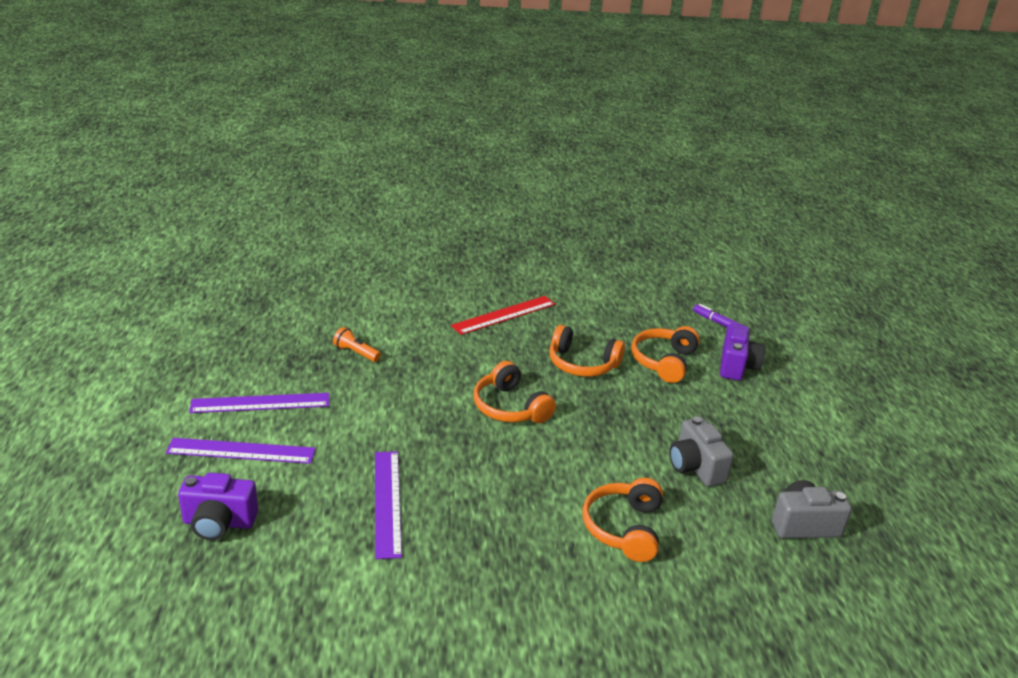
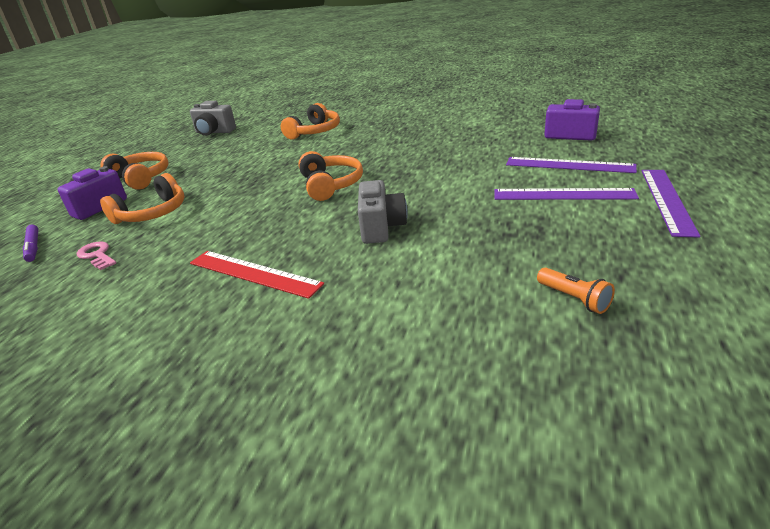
camera: 155 degrees left, 0 degrees up
(356, 353) = (461, 235): orange flashlight -> orange flashlight (574, 299)
(387, 502) = (454, 141): purple ruler -> purple ruler (667, 200)
(504, 315) = (253, 273): red ruler -> red ruler turned 45 degrees clockwise
(582, 364) = (230, 214): orange headphones -> orange headphones (140, 178)
(649, 320) = (97, 255): none -> pink key
(695, 467) = (236, 152): grey camera -> grey camera (381, 227)

